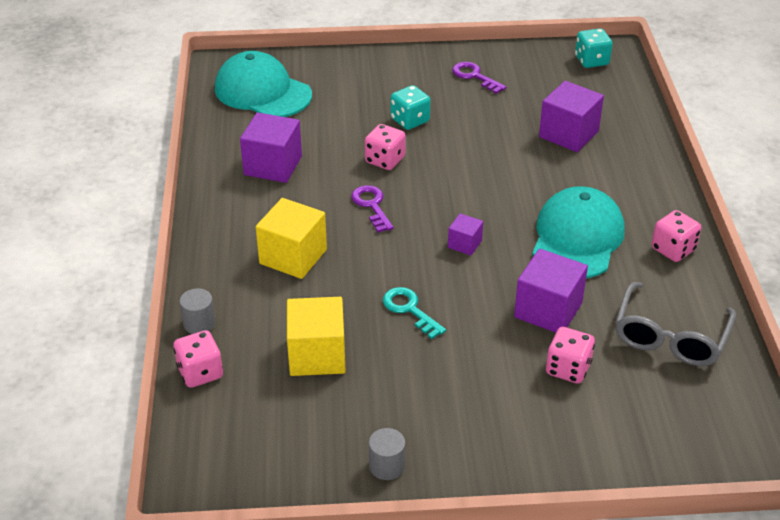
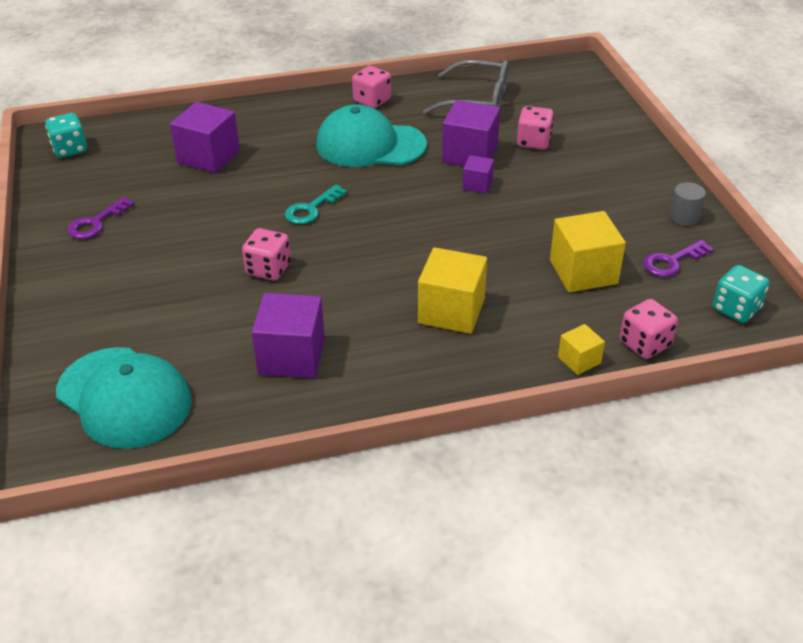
camera: 100 degrees left, 0 degrees up
(199, 323) = (579, 360): grey cylinder -> yellow cube
(262, 92) = (124, 397): turquoise cap -> turquoise cap turned 75 degrees counterclockwise
(372, 206) = (352, 268): purple key -> purple key (672, 261)
(409, 310) = (500, 225): turquoise key -> turquoise key (311, 209)
(410, 120) = (188, 260): turquoise dice -> turquoise dice (736, 309)
(464, 244) = (397, 203): purple cube -> purple cube (477, 184)

